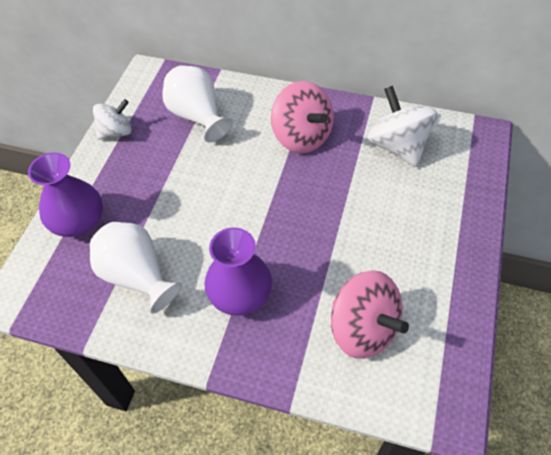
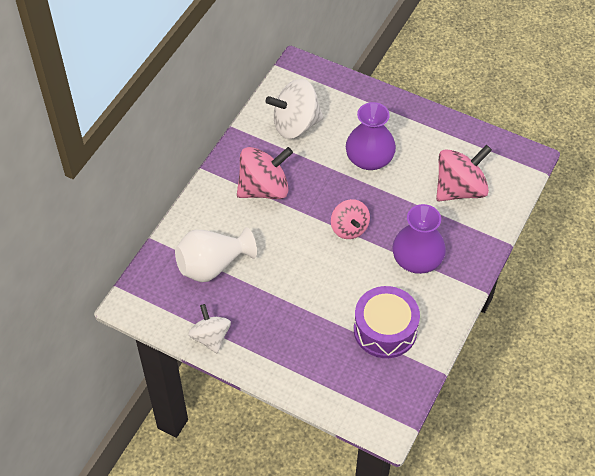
camera: 80 degrees left, 0 degrees up
(78, 222) = (316, 373): purple vase -> purple vase (369, 159)
(138, 276) = (385, 330): white vase -> purple drum
(270, 219) = (349, 228): none -> pink spinning top

